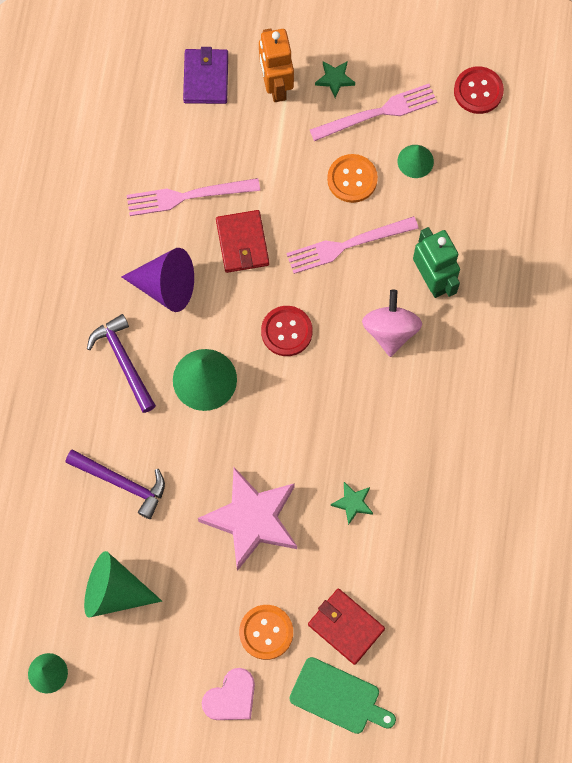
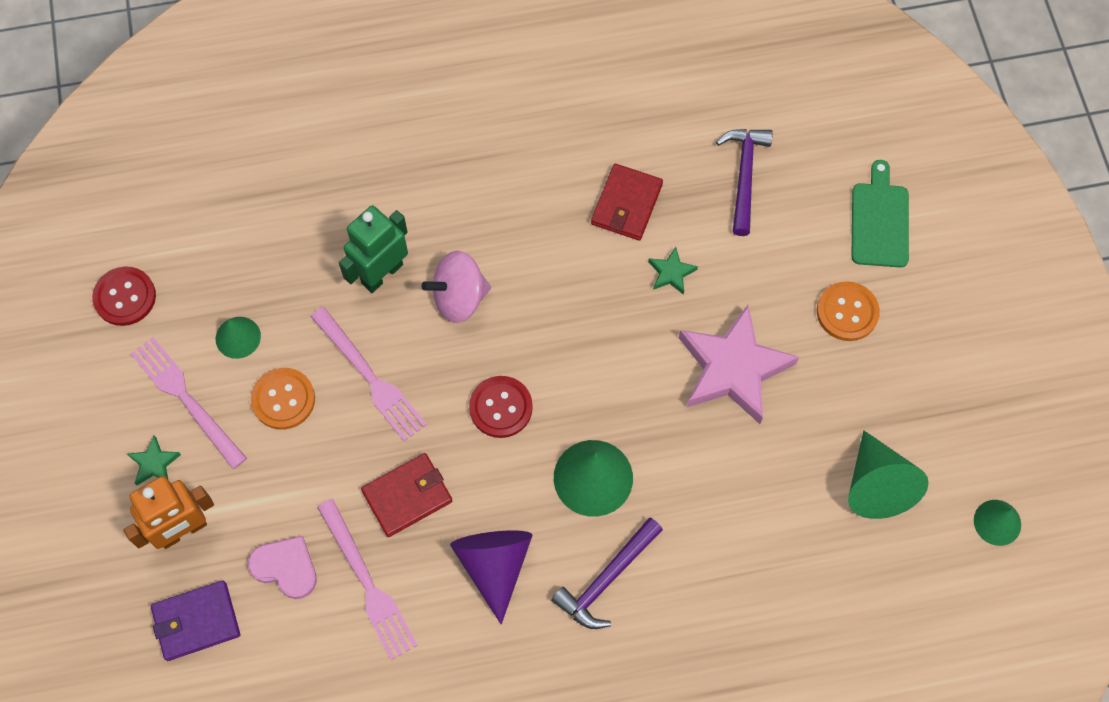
camera: 110 degrees left, 5 degrees down
(122, 483) = (752, 524): purple hammer -> purple hammer (744, 175)
(231, 697) = (930, 323): pink heart -> pink heart (285, 567)
(346, 626) = (805, 237): red wallet -> red wallet (626, 204)

